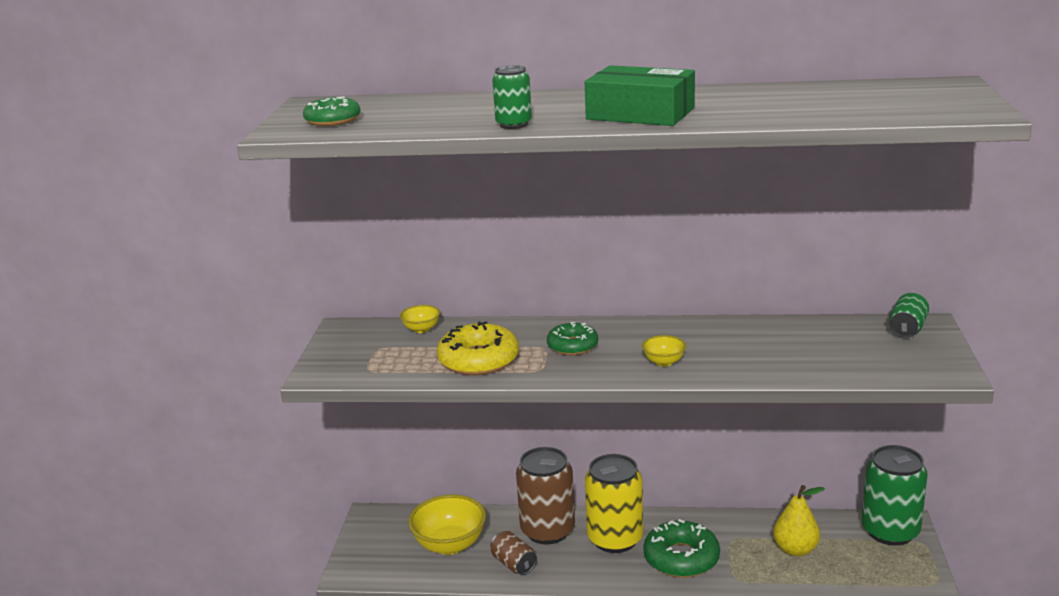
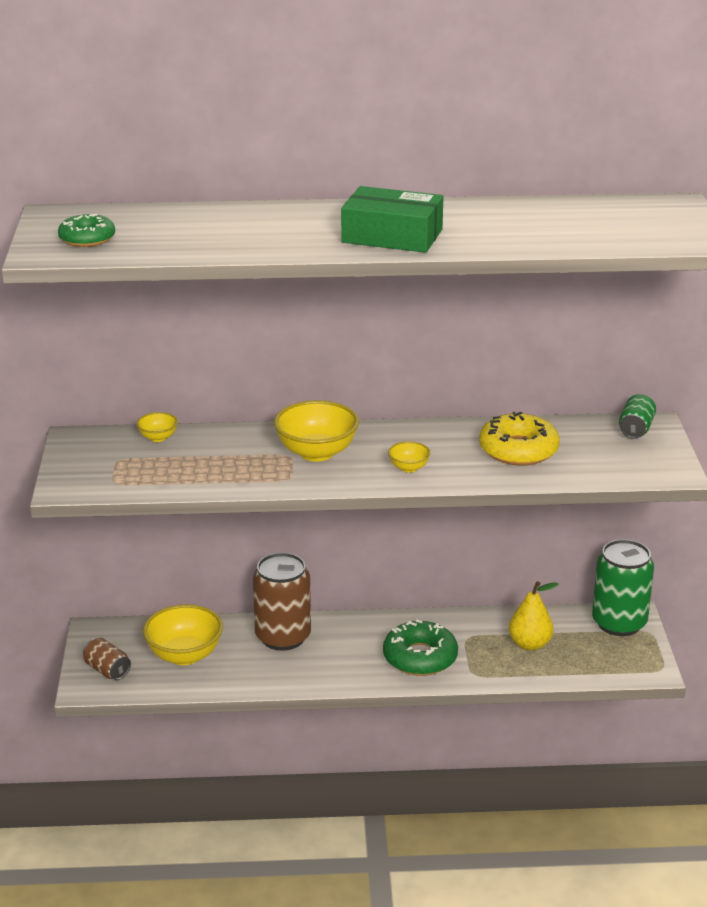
camera: 10 degrees left, 5 degrees up
(478, 360) = (225, 470): yellow donut -> yellow donut (518, 450)
(513, 124) = (273, 248): green can -> none
(514, 564) = (254, 671): brown can -> brown can (107, 670)
(572, 346) = (316, 453): green donut -> yellow bowl
(615, 539) = (352, 642): yellow can -> none

